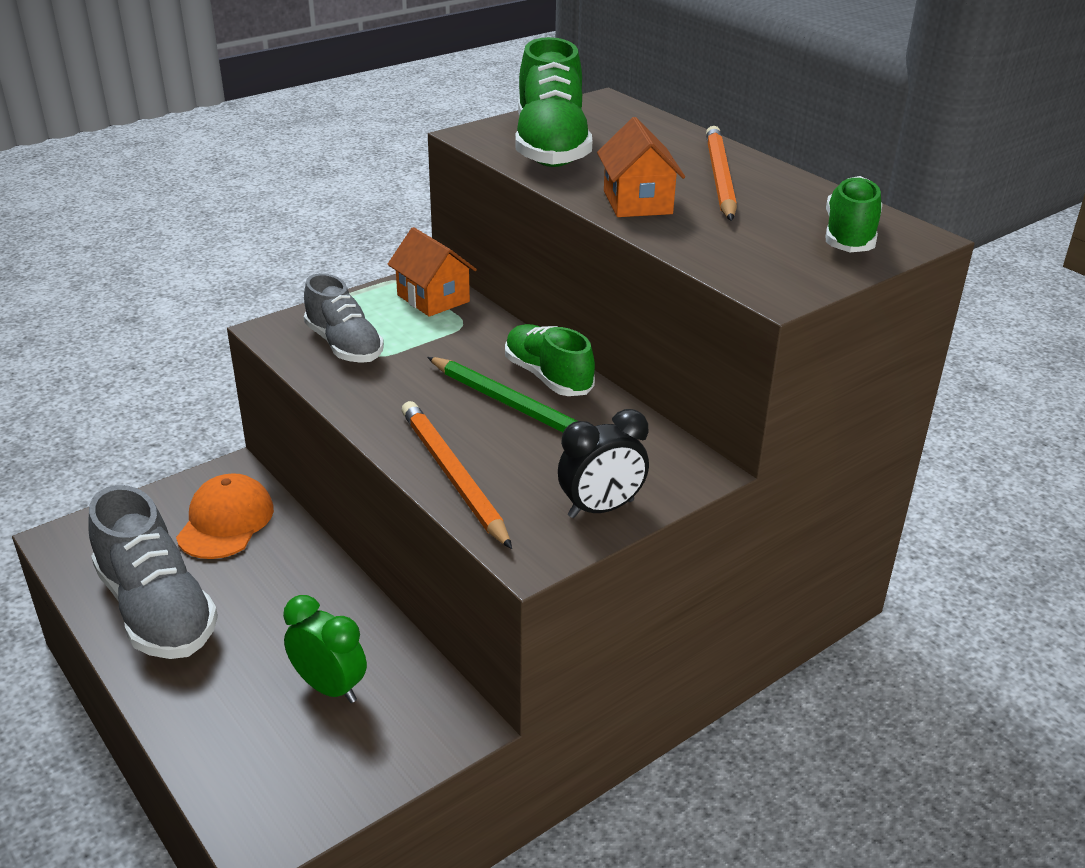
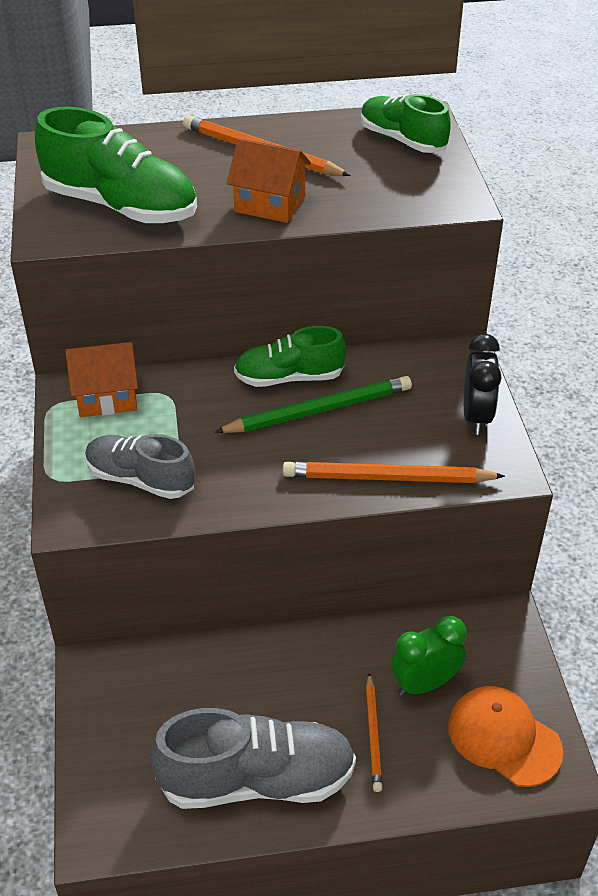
camera: 60 degrees left, 10 degrees up
(225, 522) = (165, 694): orange cap -> orange cap (504, 738)
(245, 670) = (373, 734): none -> orange pencil
(344, 345) = (140, 479): grey shoe -> grey shoe turned 150 degrees counterclockwise

